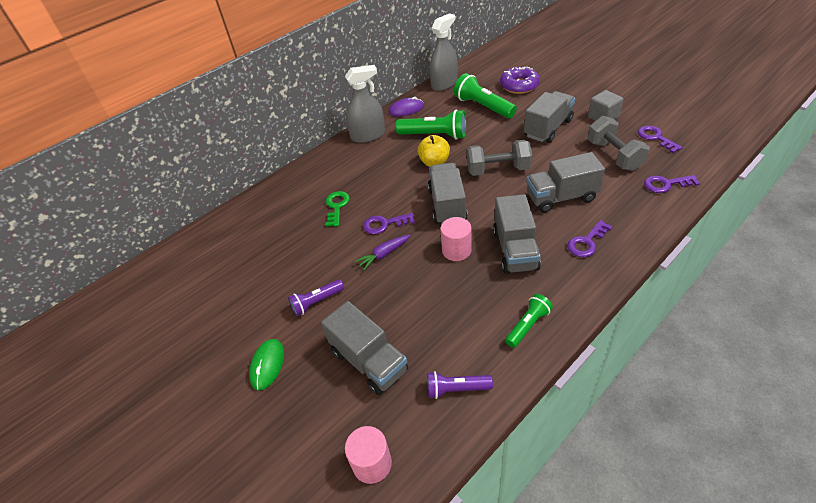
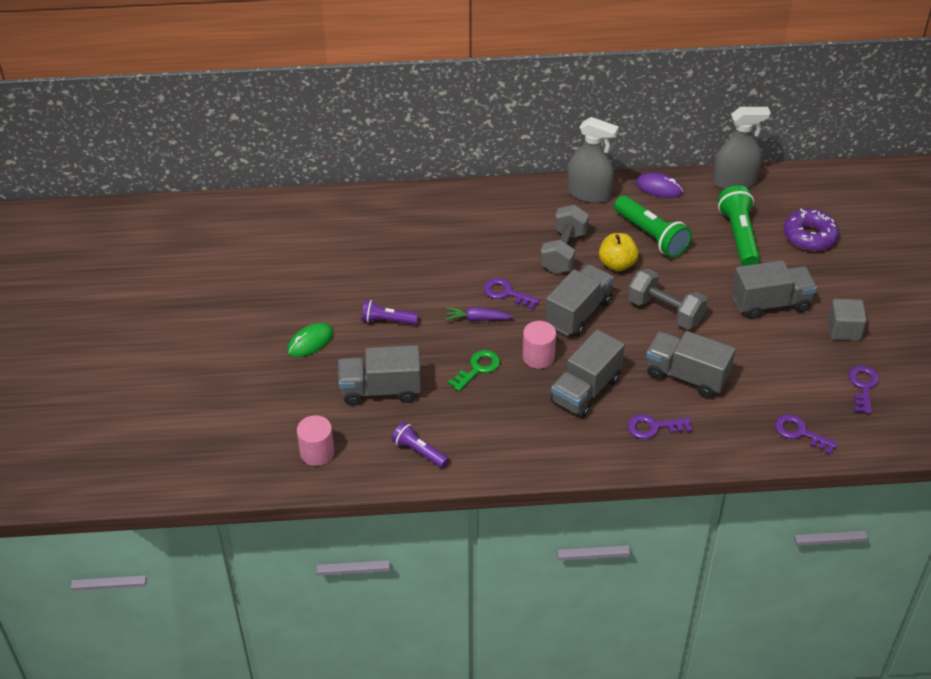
camera: 35 degrees right, 0 degrees up
(337, 206) = (484, 249): green key -> green key (477, 368)
(369, 361) = (381, 390): grey truck -> grey truck turned 90 degrees clockwise
(528, 325) = (521, 450): green flashlight -> none
(614, 155) = (793, 374): grey dumbbell -> grey dumbbell (563, 252)

